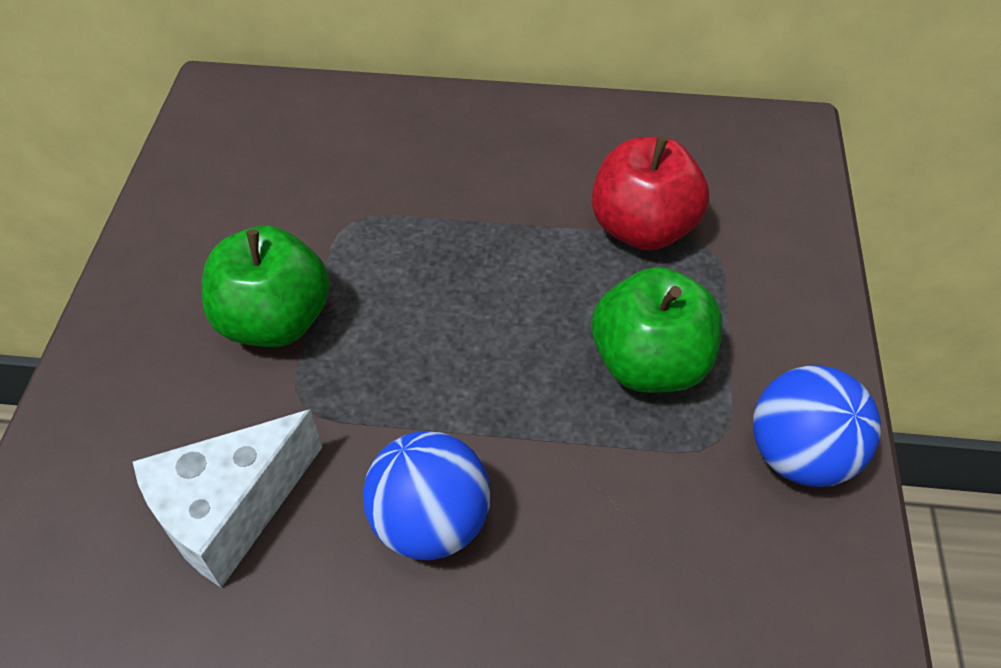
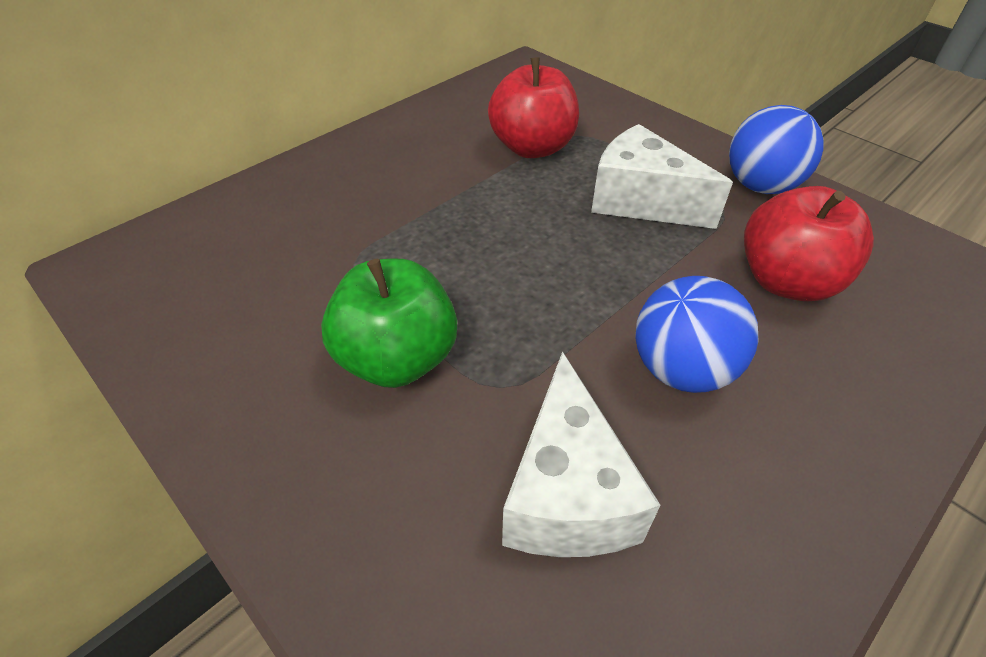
camera: 50 degrees left, 5 degrees down
(645, 554) = (786, 281): none -> red apple
(649, 363) = (641, 201): green apple -> white cheese

